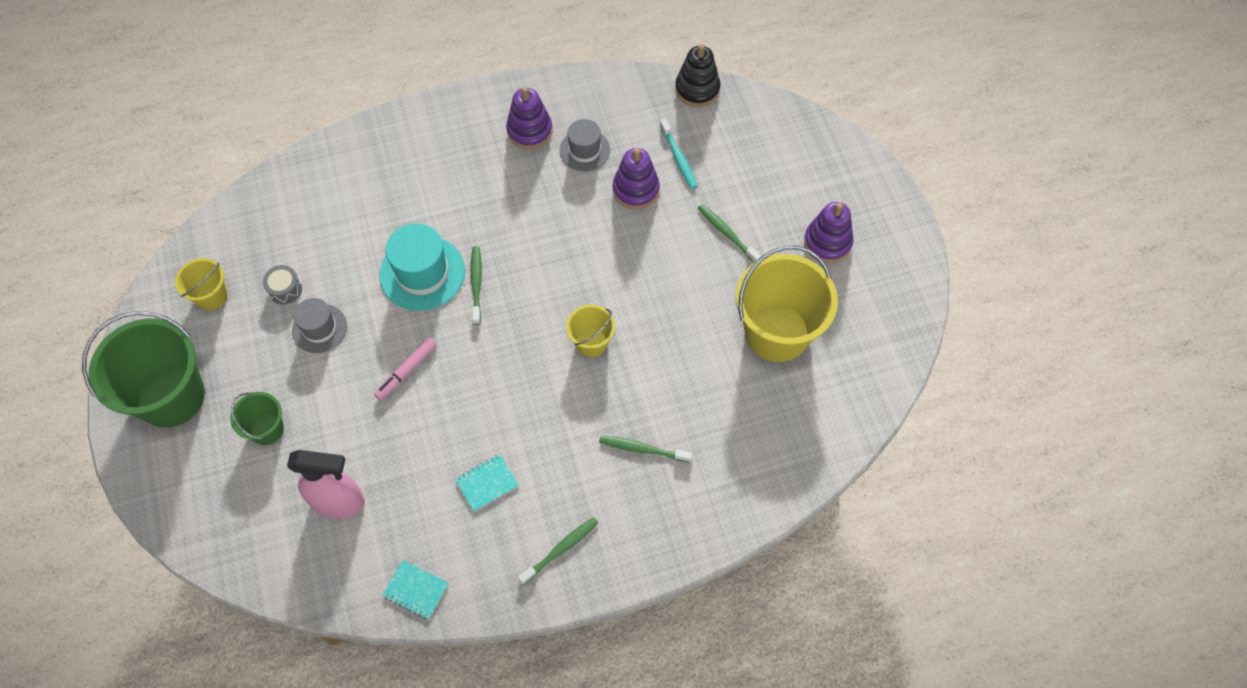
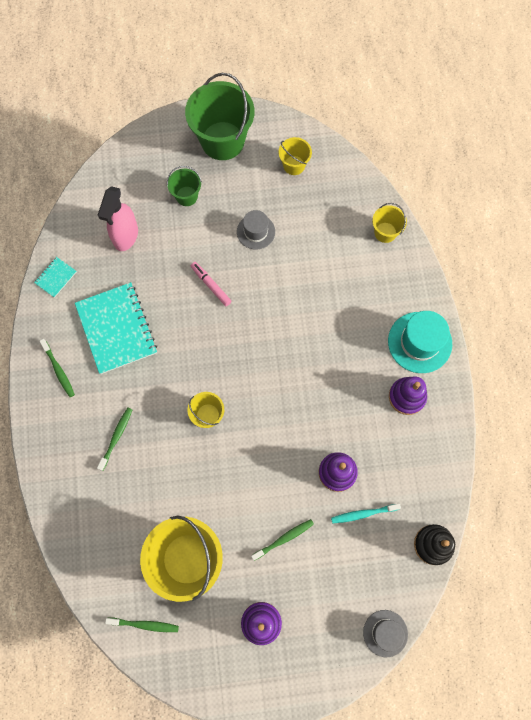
camera: 100 degrees right, 10 degrees up
(285, 289) = (291, 211): grey drum -> none
(310, 176) = (385, 232): none -> yellow bucket
(422, 273) = (288, 303): turquoise hat -> turquoise hat (419, 342)
(476, 284) = (272, 339): green toothbrush -> green toothbrush (144, 624)
(487, 483) = (116, 329): turquoise notebook -> turquoise notebook, size x2.24
(584, 150) = (381, 437): grey hat -> grey hat (385, 633)

